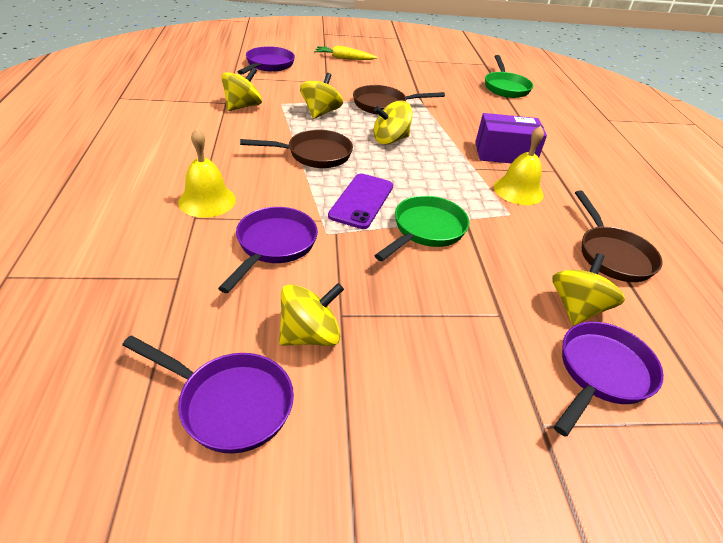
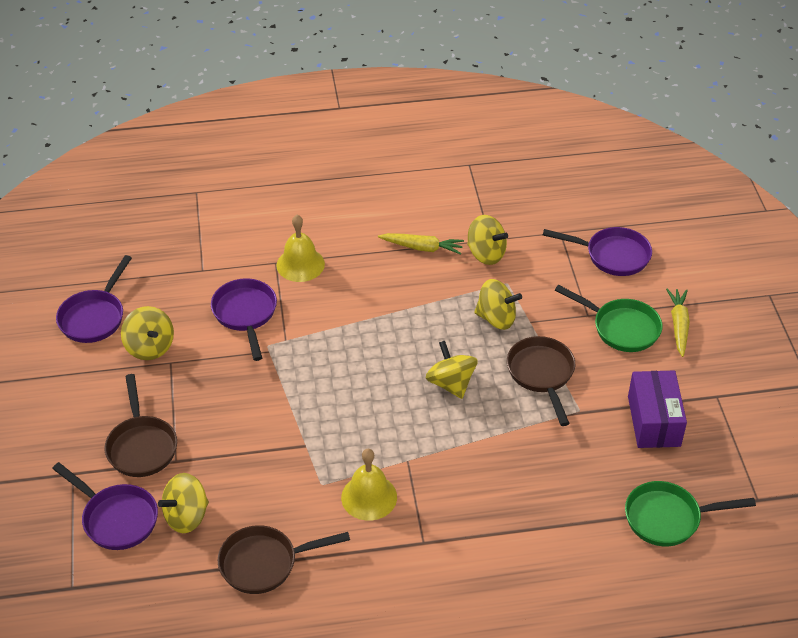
camera: 90 degrees right, 5 degrees up
(219, 132) = (422, 248): none -> yellow carrot
(273, 245) = (245, 314): purple pan -> purple pan turned 120 degrees counterclockwise
(314, 154) = (398, 323): brown pan -> brown pan (141, 446)
(361, 201) = (321, 365): purple phone -> none
(425, 230) = (282, 413): green pan -> green pan (621, 328)
(504, 154) = (451, 493): purple box -> purple box (653, 421)
(576, 308) = (186, 516): yellow spinning top -> yellow spinning top turned 120 degrees clockwise

